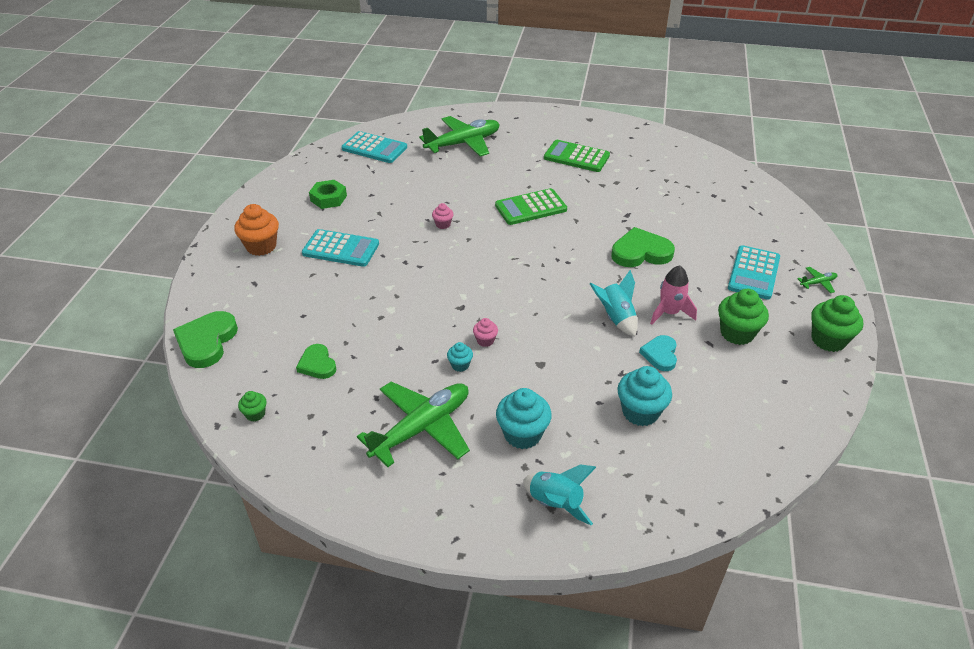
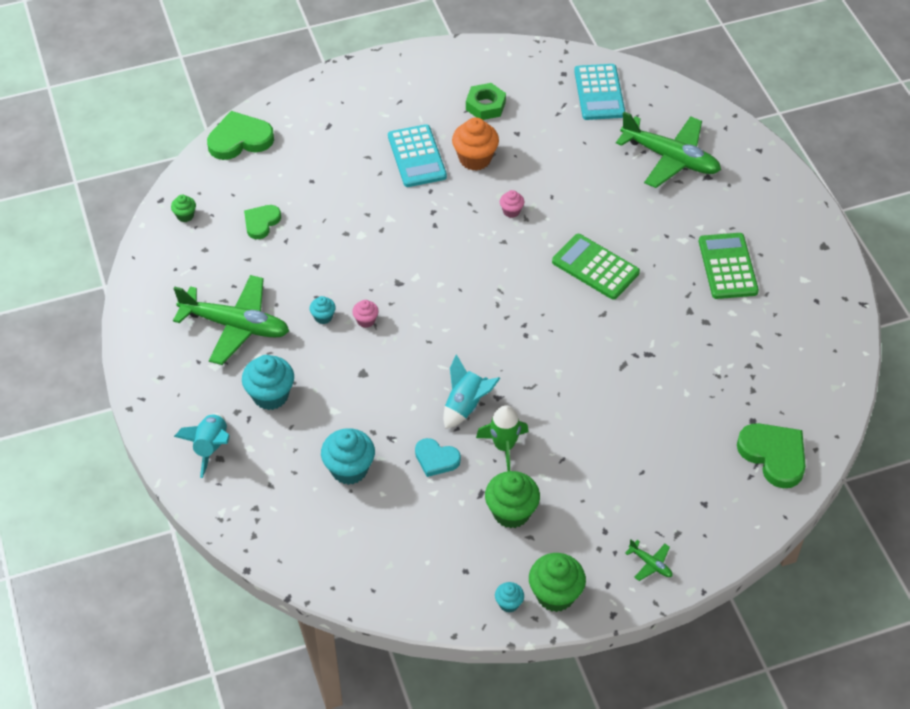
camera: 60 degrees right, 10 degrees up
(261, 246) = (379, 101): orange cupcake -> orange cupcake (475, 159)
(641, 252) = (587, 389): green heart -> green heart (774, 455)
(660, 355) = (436, 459): turquoise heart -> turquoise heart turned 135 degrees counterclockwise
(669, 313) = (504, 446): pink rocket -> green rocket
(753, 273) = (625, 500): turquoise calculator -> none
(828, 368) = (509, 603): none -> turquoise cupcake

